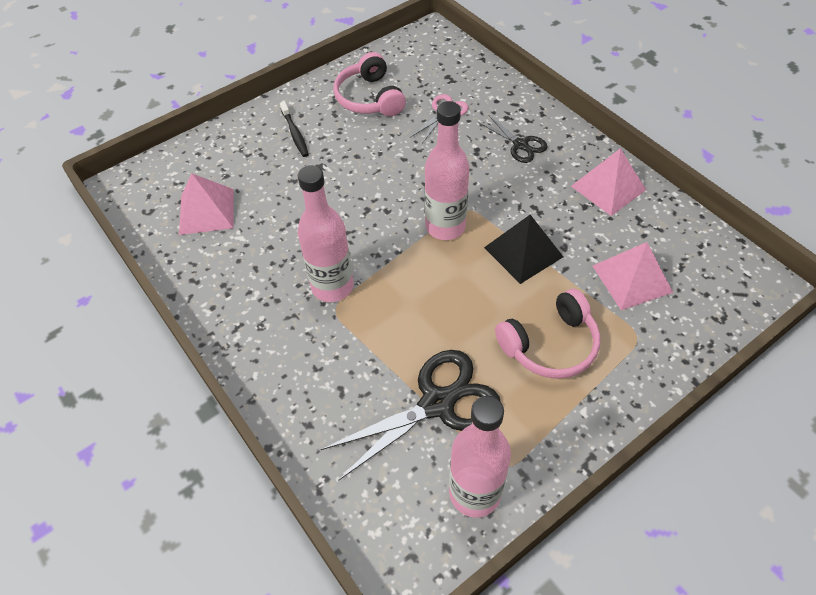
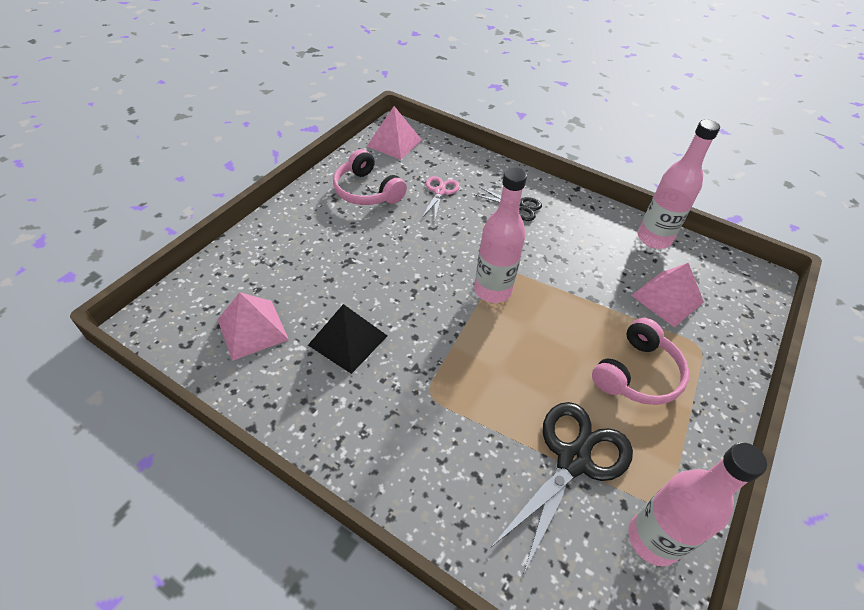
camera: 25 degrees left, 5 degrees down
(295, 134) = (311, 235): black toothbrush -> none
(332, 286) = (417, 372): pink bottle -> pink bottle (654, 238)
(523, 252) = (570, 297): black pyramid -> black pyramid (348, 340)
(608, 188) = (606, 228): pink pyramid -> pink pyramid (394, 143)

